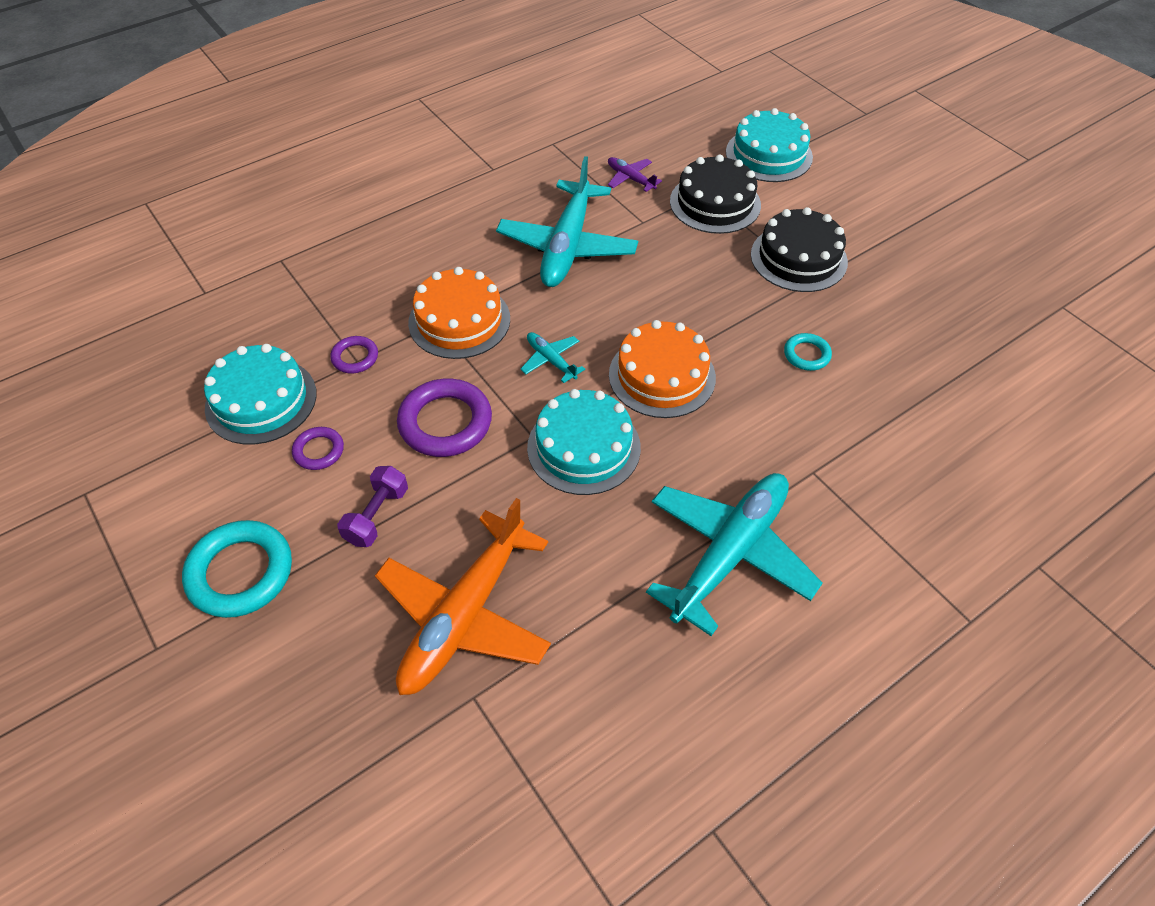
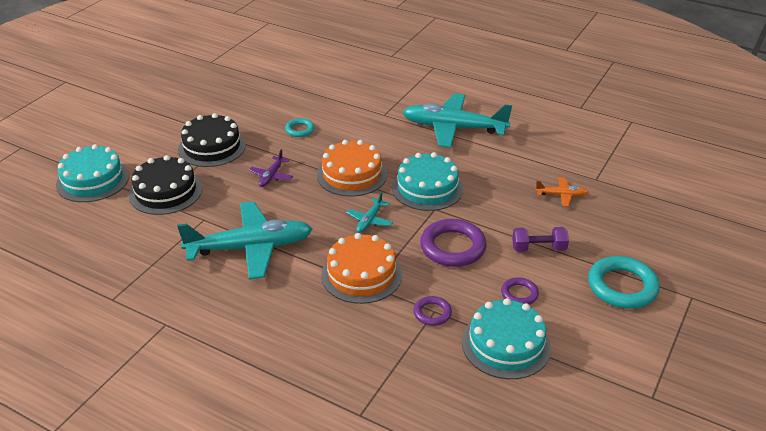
camera: 115 degrees left, 15 degrees down
(465, 614) = (561, 195): orange plane -> orange plane, size x0.44
(630, 179) = (150, 239): purple plane -> purple plane (271, 176)

